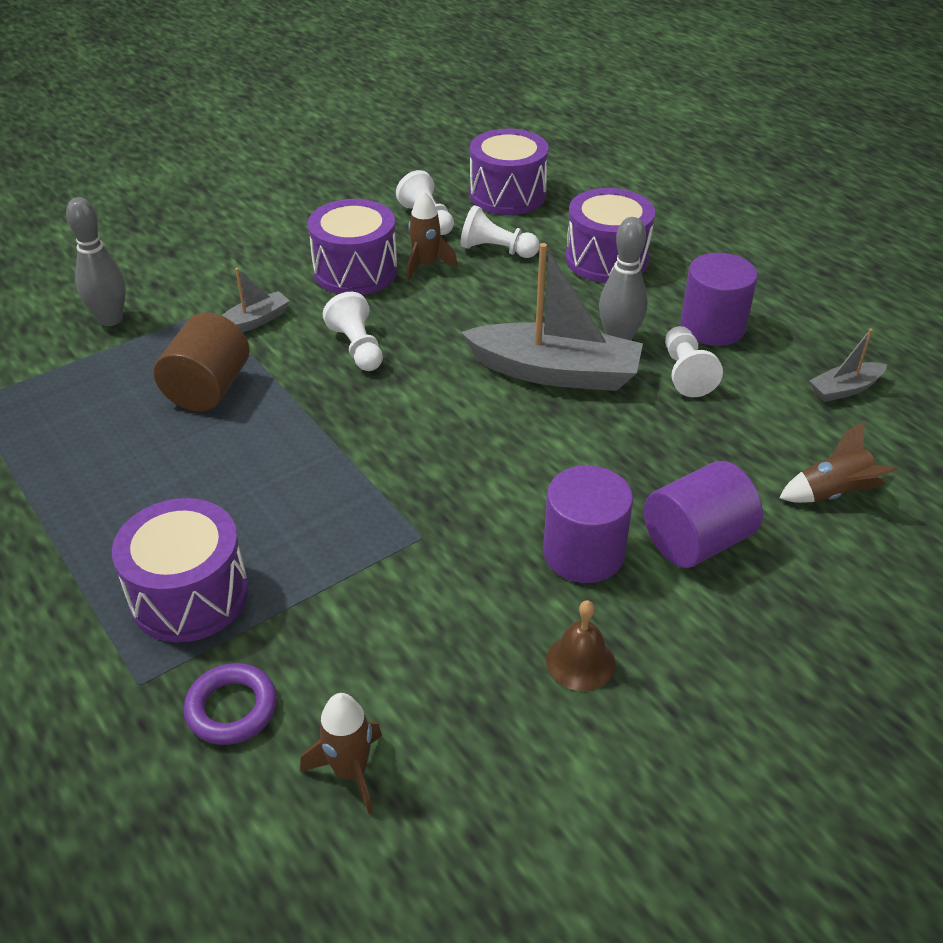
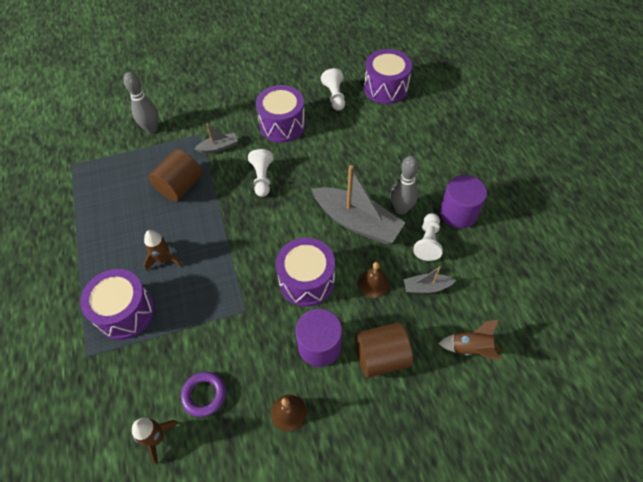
camera: 20 degrees right, 15 degrees up
(232, 708) = (119, 384): purple ring -> purple ring (204, 395)
(426, 265) = (320, 130): brown rocket -> brown rocket (164, 259)
(496, 250) = (362, 127): white pawn -> none
(606, 259) = (420, 149): purple drum -> purple drum (306, 281)
(627, 446) = (373, 283): none -> brown bell
(696, 541) = (381, 357): purple cylinder -> brown cylinder
(845, 389) = (513, 278): grey boat -> grey boat (426, 287)

